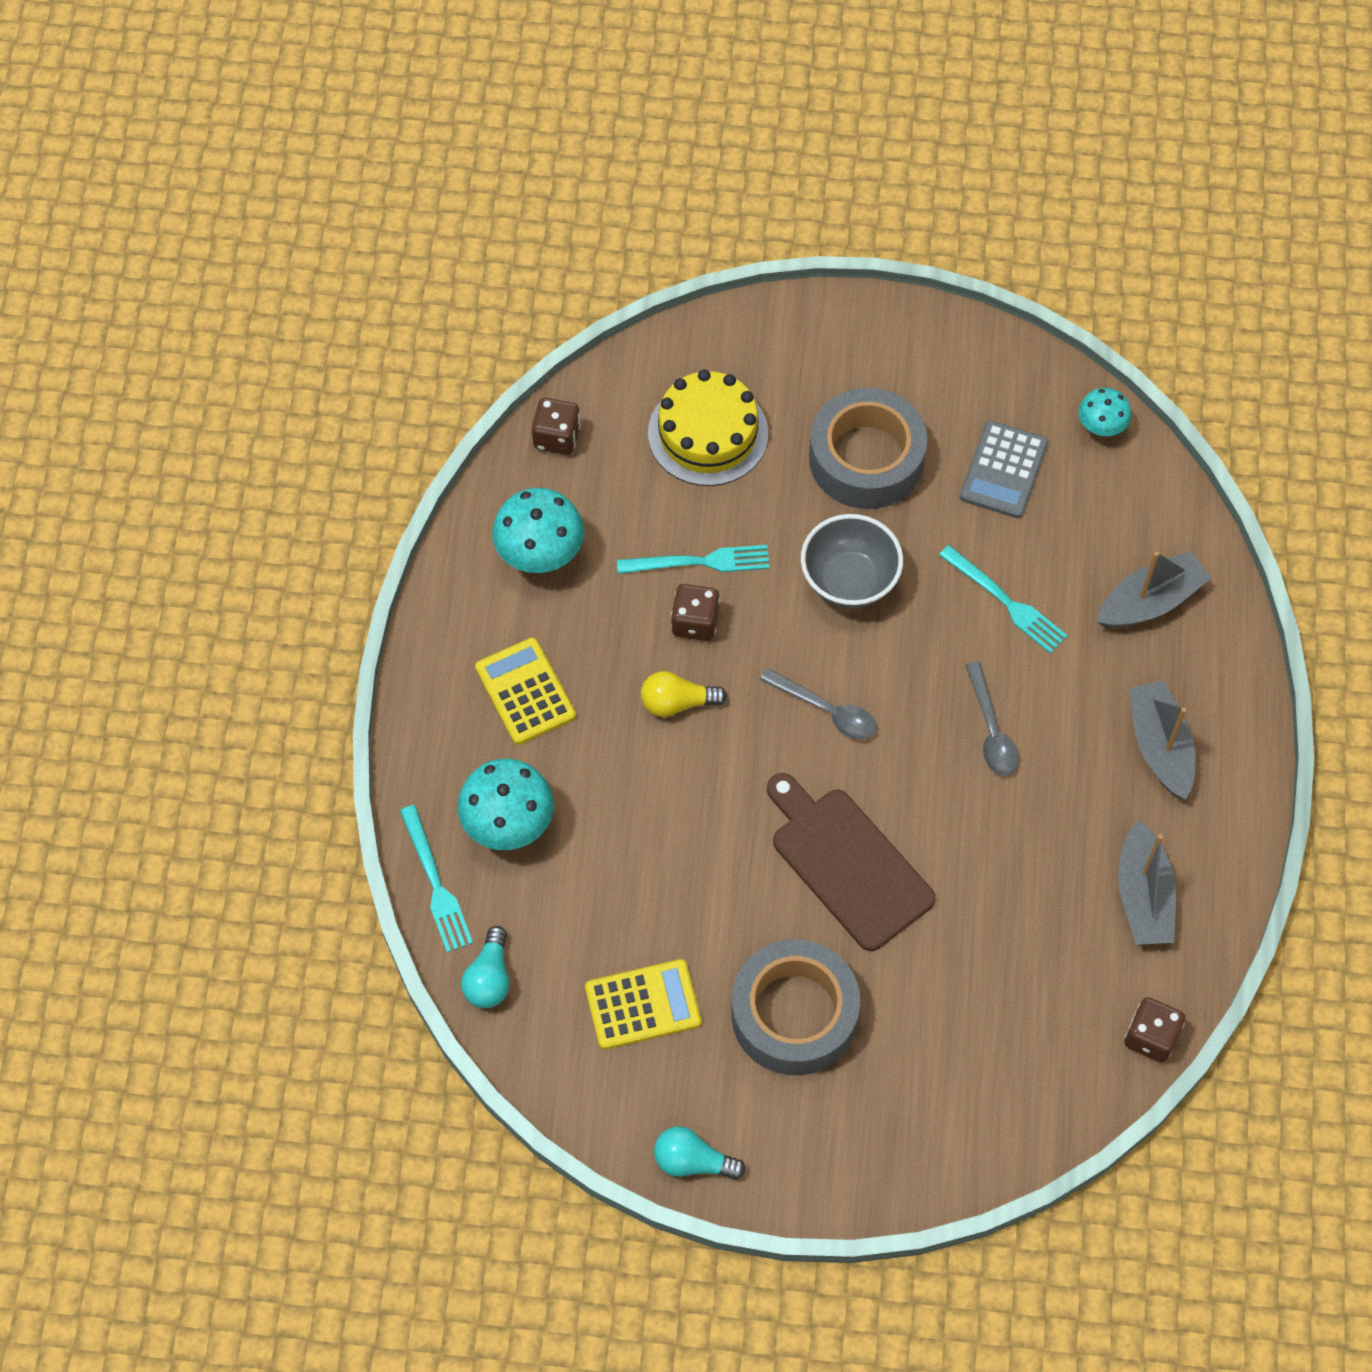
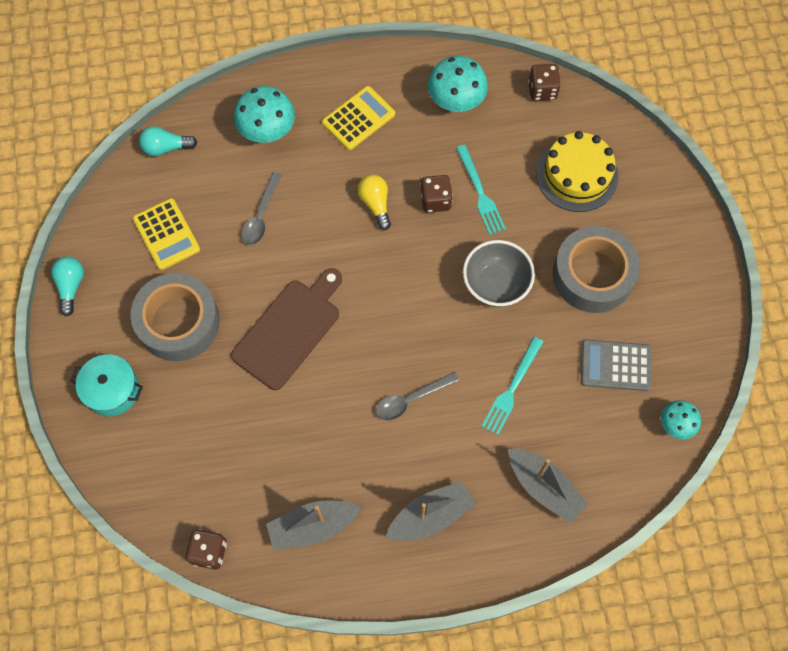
camera: 75 degrees right, 5 degrees up
(435, 883) = (220, 104): turquoise fork -> none
(826, 710) = (395, 293): grey spoon -> grey spoon (261, 215)
(880, 1127) = (112, 390): none -> turquoise pot

